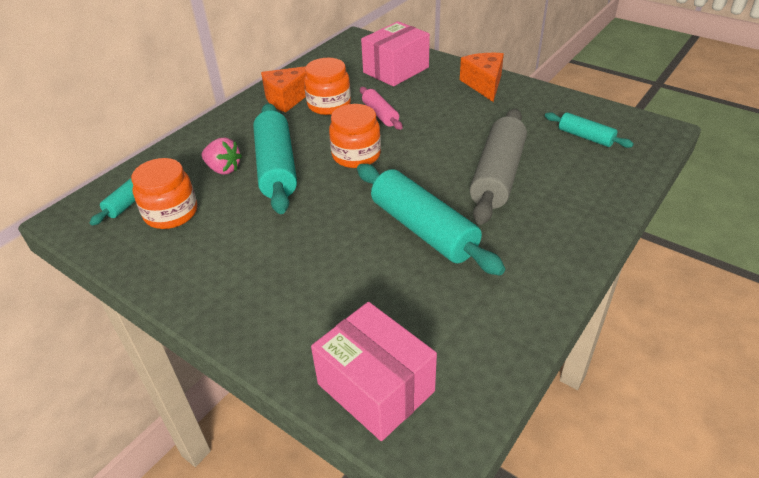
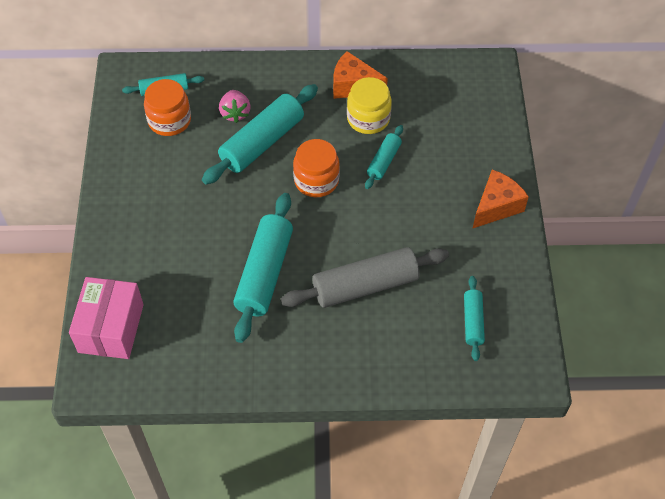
camera: 50 degrees right, 15 degrees up
(329, 104) = (368, 119): orange jar -> yellow jar
(380, 114) = (384, 161): pink rolling pin -> turquoise rolling pin
(396, 70) = (463, 129): pink box -> none

